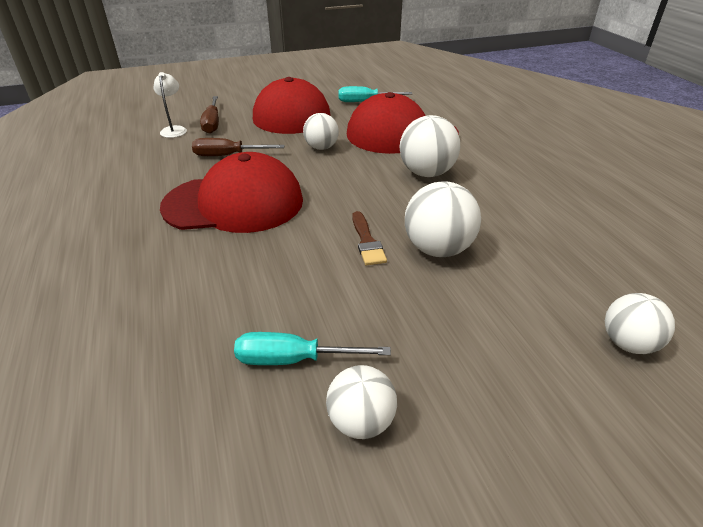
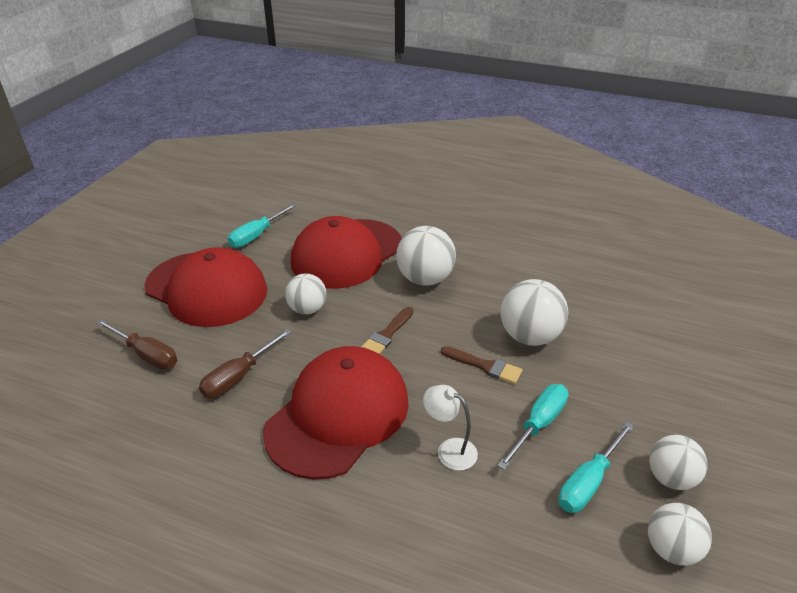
camera: 50 degrees left, 0 degrees up
(174, 129) = (116, 390): white lamp -> white lamp (449, 450)
(333, 299) = (538, 424): none -> turquoise screwdriver
(339, 185) = (387, 335): none -> brown brush
(627, 343) = (685, 322): white ball -> white ball (671, 549)

